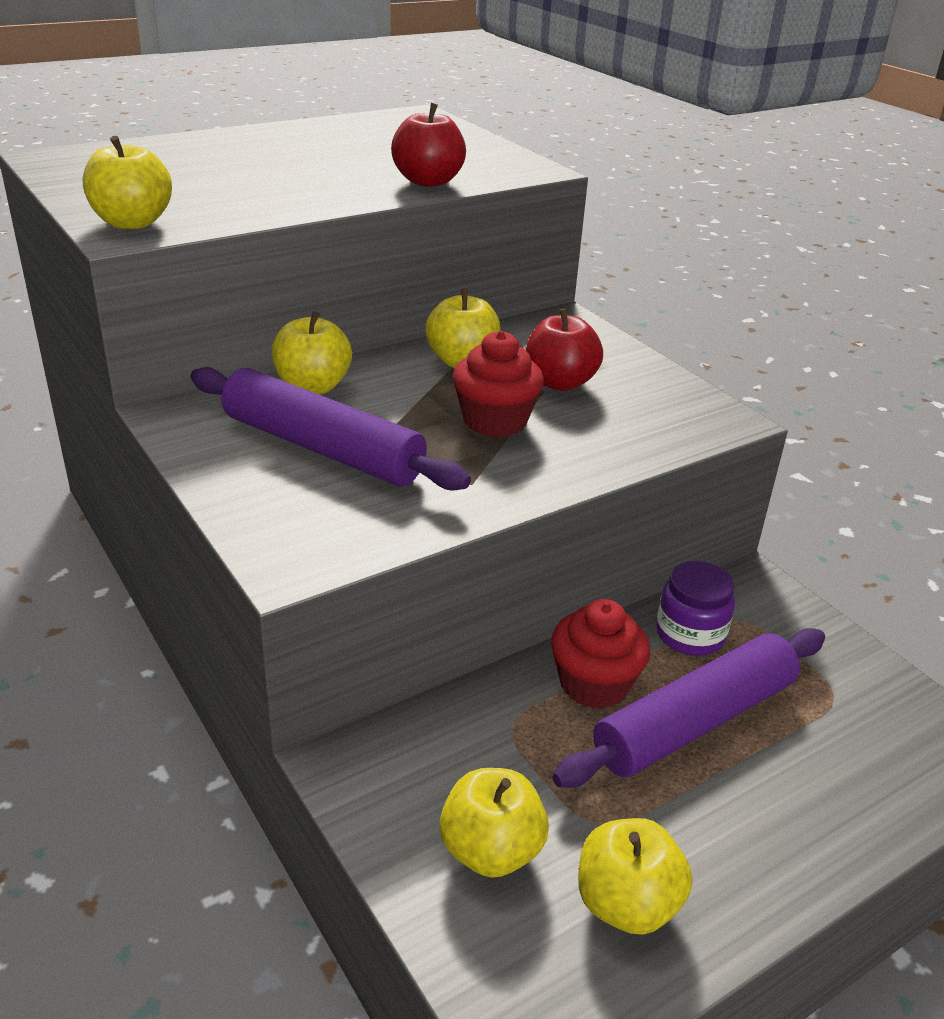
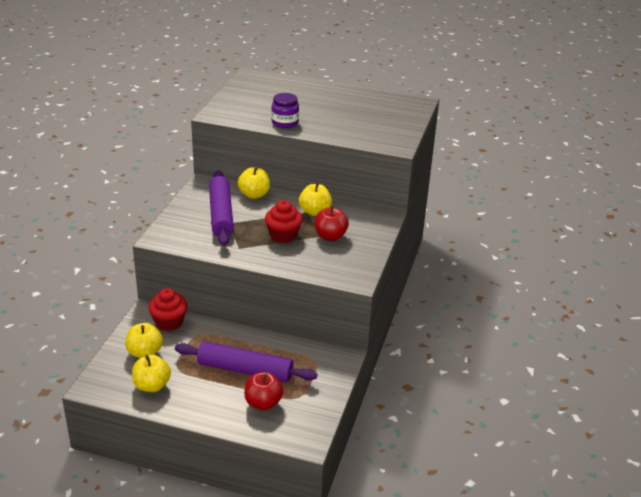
camera: 50 degrees right, 0 degrees up
(132, 223) = (223, 112): yellow apple -> none
(428, 181) = (345, 134): red apple -> red apple (263, 403)
(594, 684) = (237, 342): red cupcake -> red cupcake (169, 322)
(690, 634) = (290, 352): purple jar -> purple jar (285, 122)

